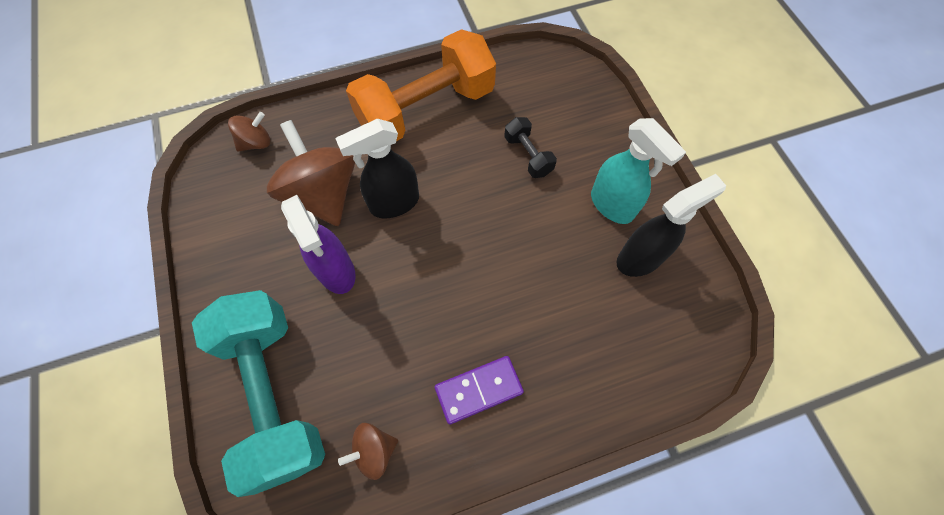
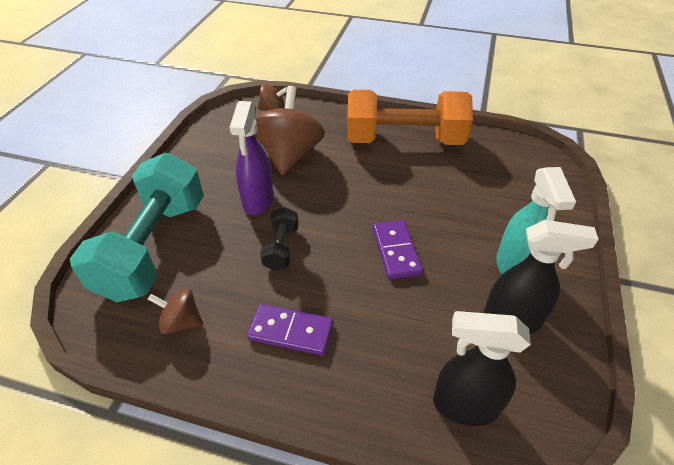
camera: 35 degrees right, 20 degrees down
(394, 203) = (332, 182): black spray bottle -> black spray bottle (464, 405)
(507, 248) = (396, 251): none -> purple domino
(528, 155) = (463, 201): black dumbbell -> black dumbbell (281, 248)

